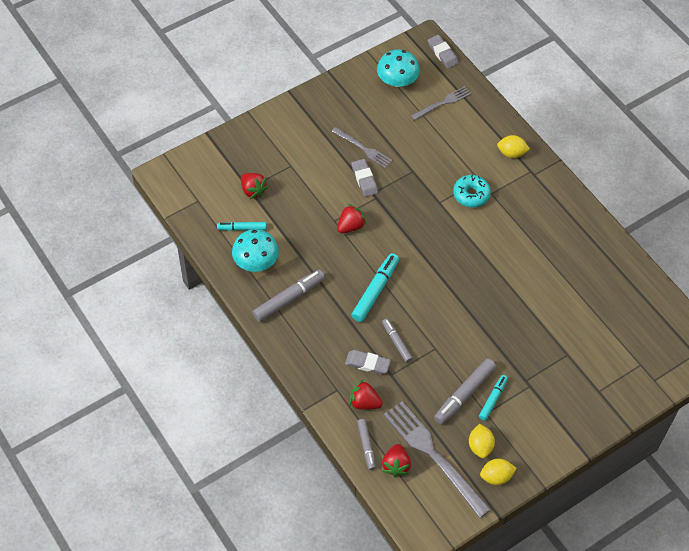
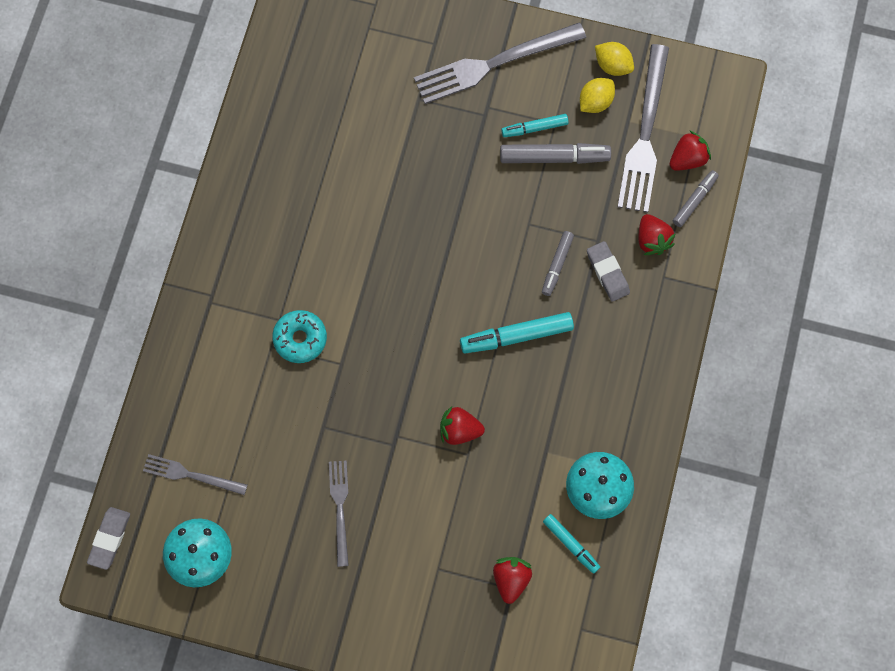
camera: 130 degrees left, 15 degrees up
(289, 299) = (609, 414): grey marker -> none
(364, 179) = (383, 469): grey eraser -> none
(511, 153) = (201, 341): yellow lemon -> none
(556, 412) = (494, 63): none -> grey fork

